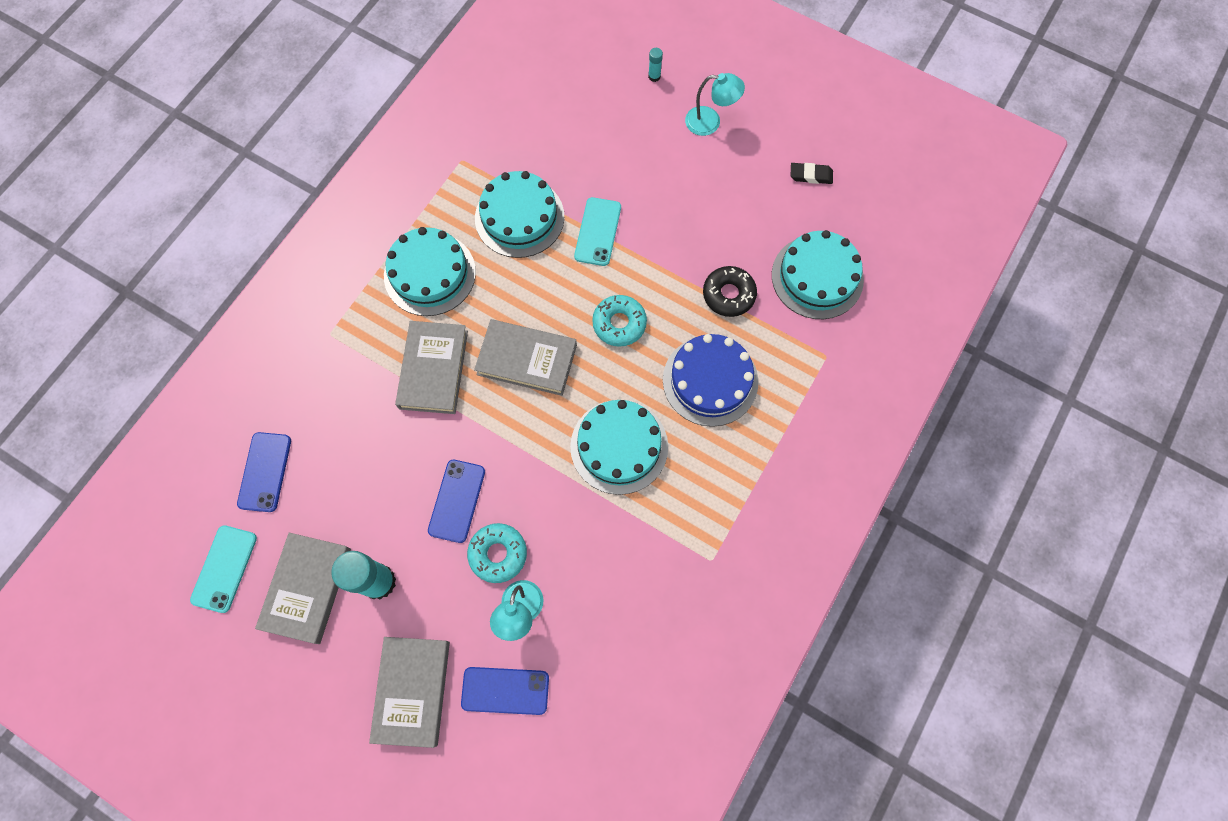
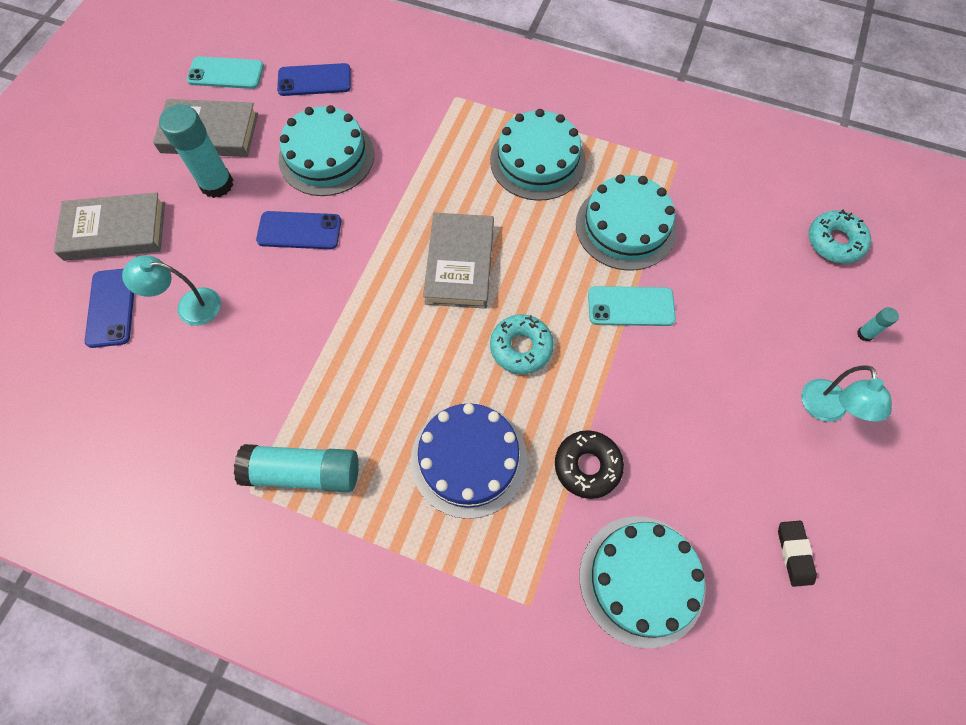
camera: 80 degrees right, 5 degrees down
(433, 369) = (434, 184): grey book -> none
(498, 554) = (247, 276): turquoise donut -> turquoise donut (834, 242)
(619, 446) = (374, 371): turquoise cake -> turquoise cake (326, 157)
(702, 513) = (303, 472): none -> turquoise glue stick

